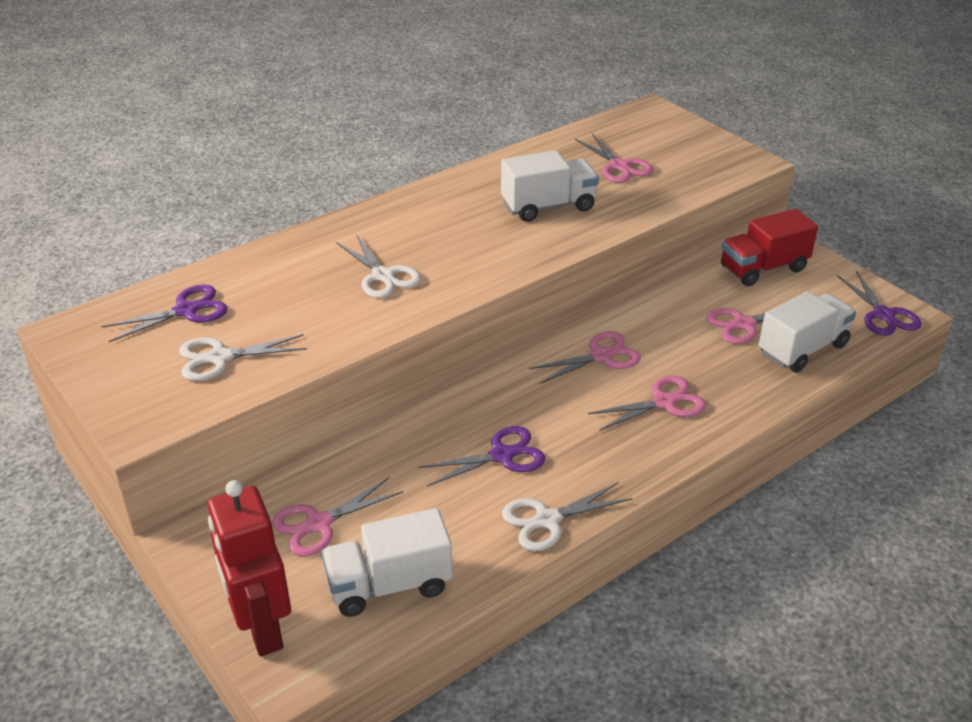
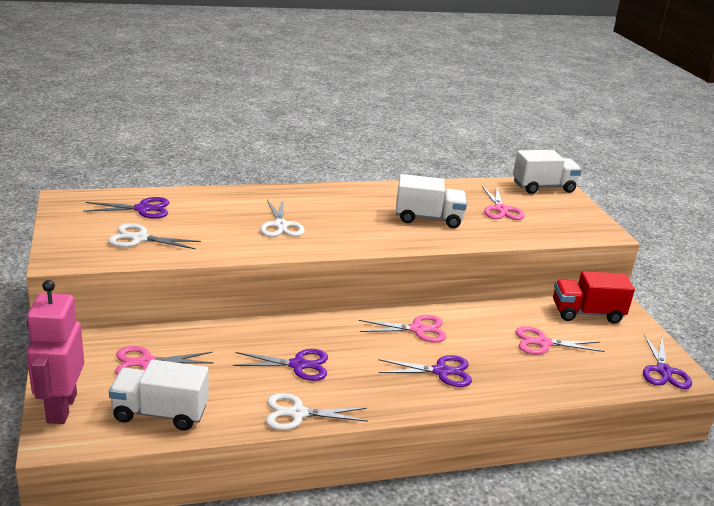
camera: 20 degrees right, 10 degrees down
(261, 629) = (61, 408): red robot -> pink robot
(664, 402) = (441, 371): pink scissors -> purple scissors
(802, 349) = (577, 372): white truck -> white truck (543, 187)

